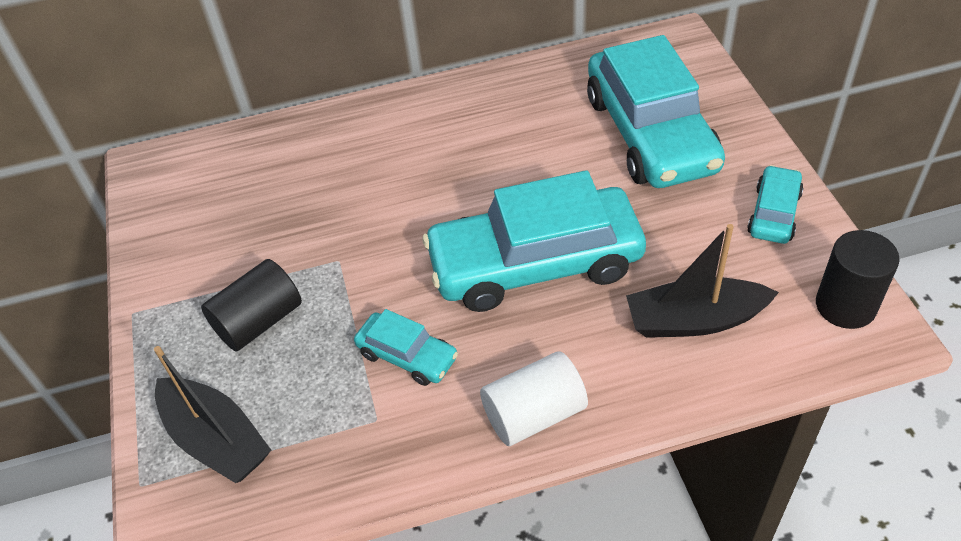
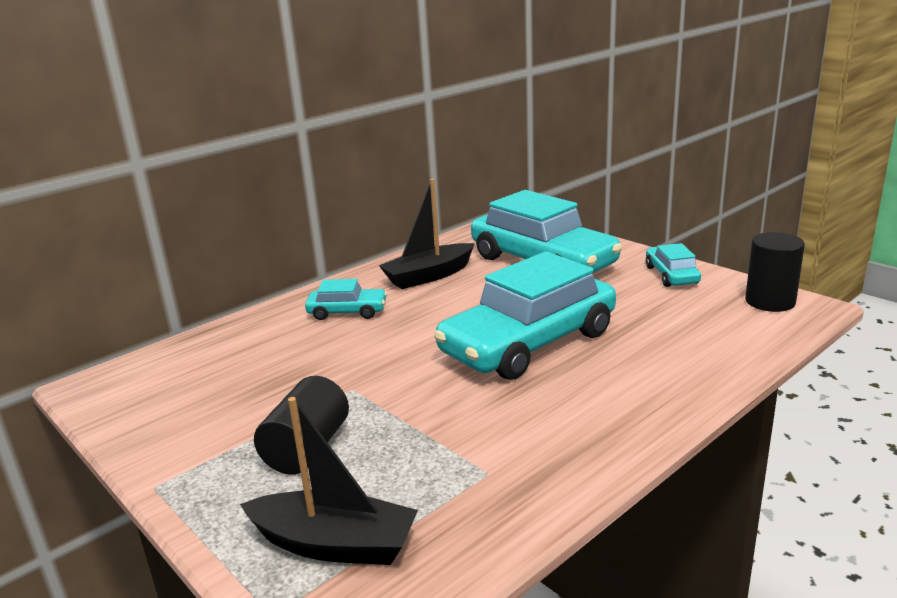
camera: 30 degrees left, 25 degrees down
(407, 356) = (475, 425): turquoise car -> turquoise car (347, 312)
(534, 414) = (622, 422): white cylinder -> none
(694, 320) = (681, 336): black boat -> black boat (429, 276)

